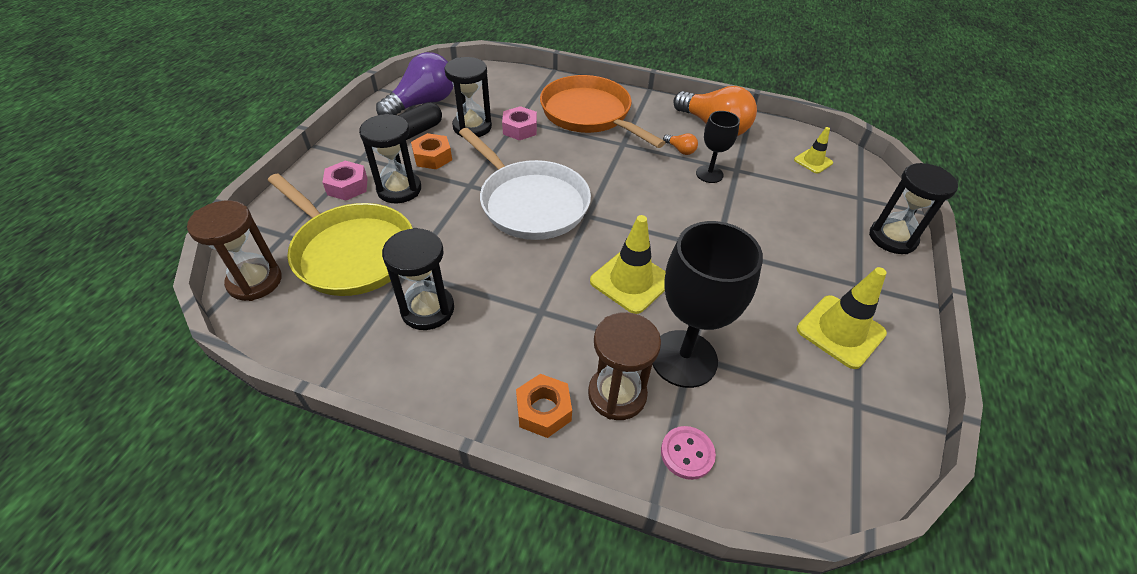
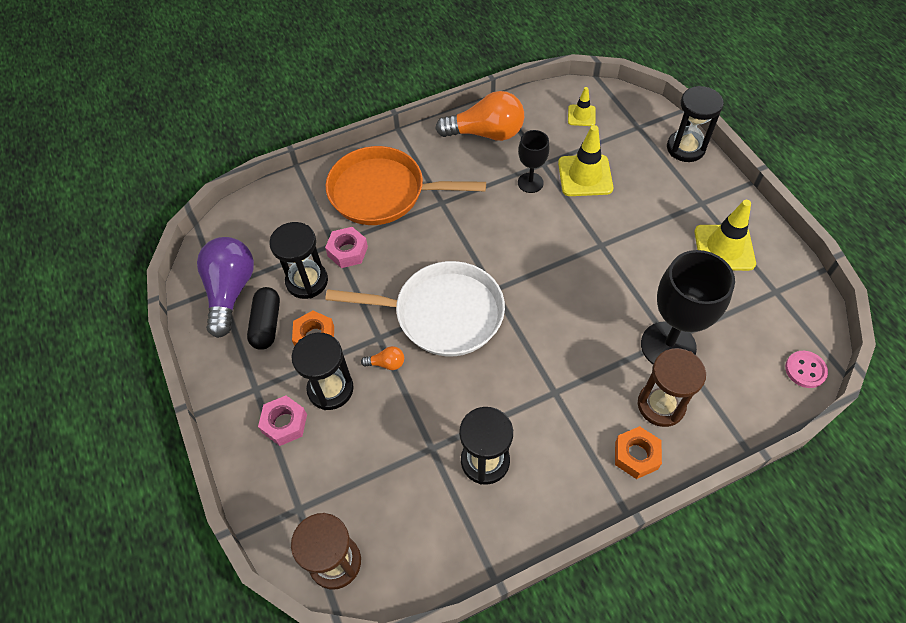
camera: 40 degrees left, 10 degrees up
(351, 252) = (371, 472): yellow pan -> none
(631, 281) = (580, 318): yellow traffic cone -> yellow traffic cone (585, 176)
(680, 150) = (488, 175): orange light bulb -> orange light bulb (386, 363)
(687, 453) = (732, 404): pink button -> pink button (805, 370)

